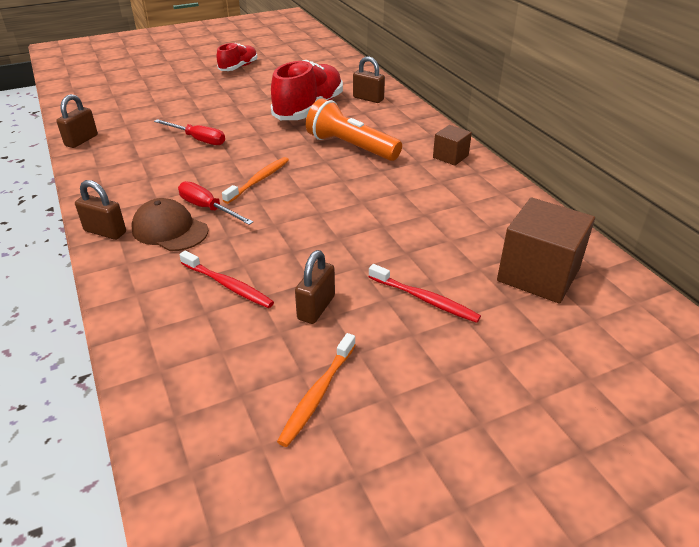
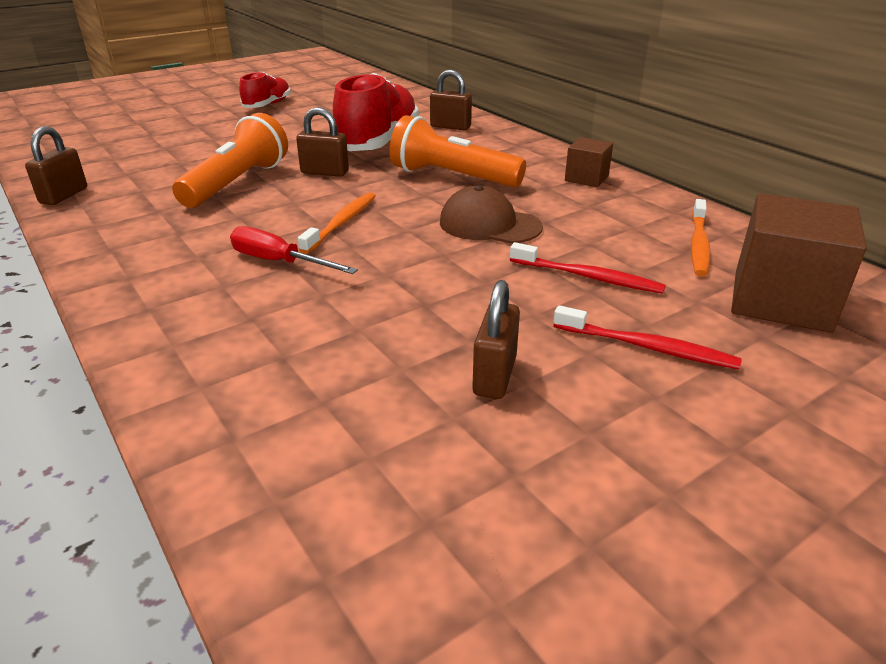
camera: 10 degrees left, 5 degrees down
(105, 232) = (127, 306): brown padlock -> brown padlock (324, 172)
(170, 230) = (229, 294): brown cap -> brown cap (489, 224)
(198, 139) = (237, 183): red screwdriver -> orange flashlight
(227, 285) = (345, 359): red toothbrush -> red toothbrush (587, 277)
(318, 394) = (556, 504): orange toothbrush -> orange toothbrush (698, 244)

